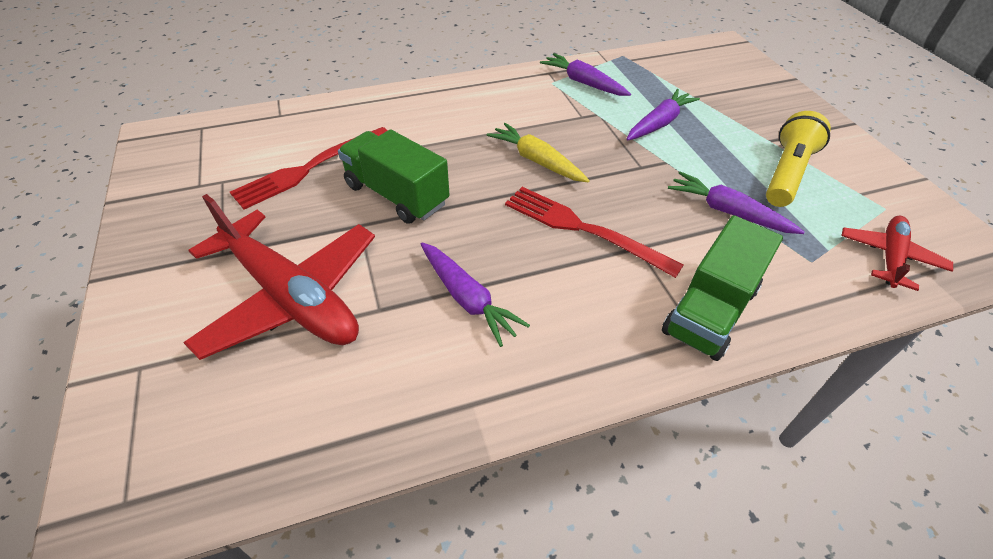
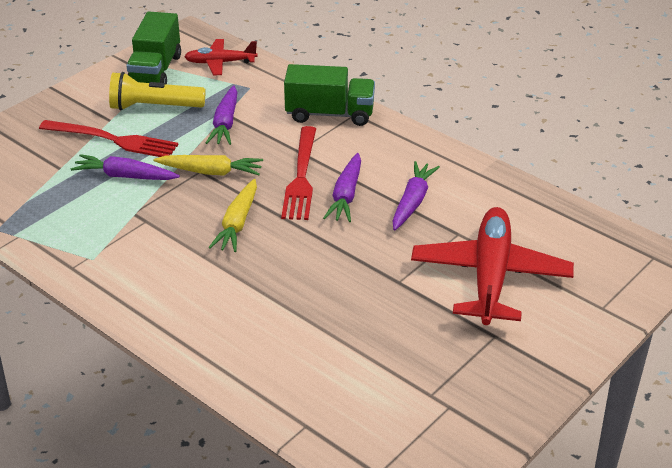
camera: 120 degrees left, 10 degrees down
(309, 168) = (364, 348): red fork -> red fork (113, 140)
(397, 195) = (348, 279): green truck -> green truck (155, 71)
(583, 83) = (79, 238): purple carrot -> purple carrot (346, 195)
(634, 172) = (211, 172): none -> yellow carrot

